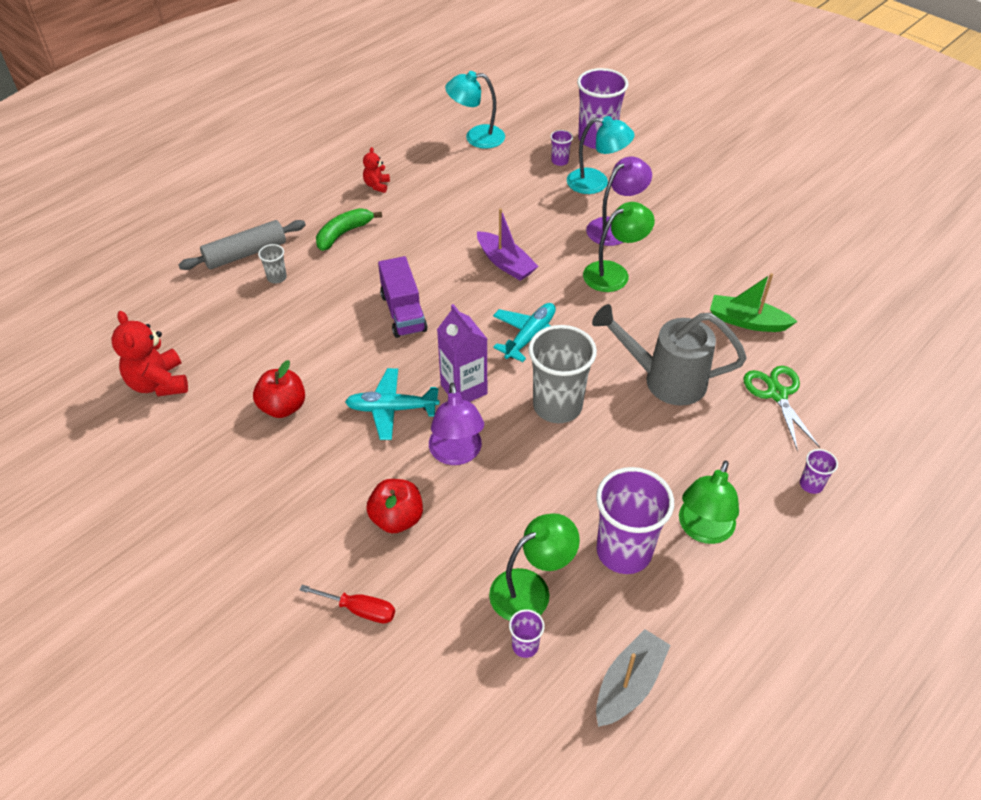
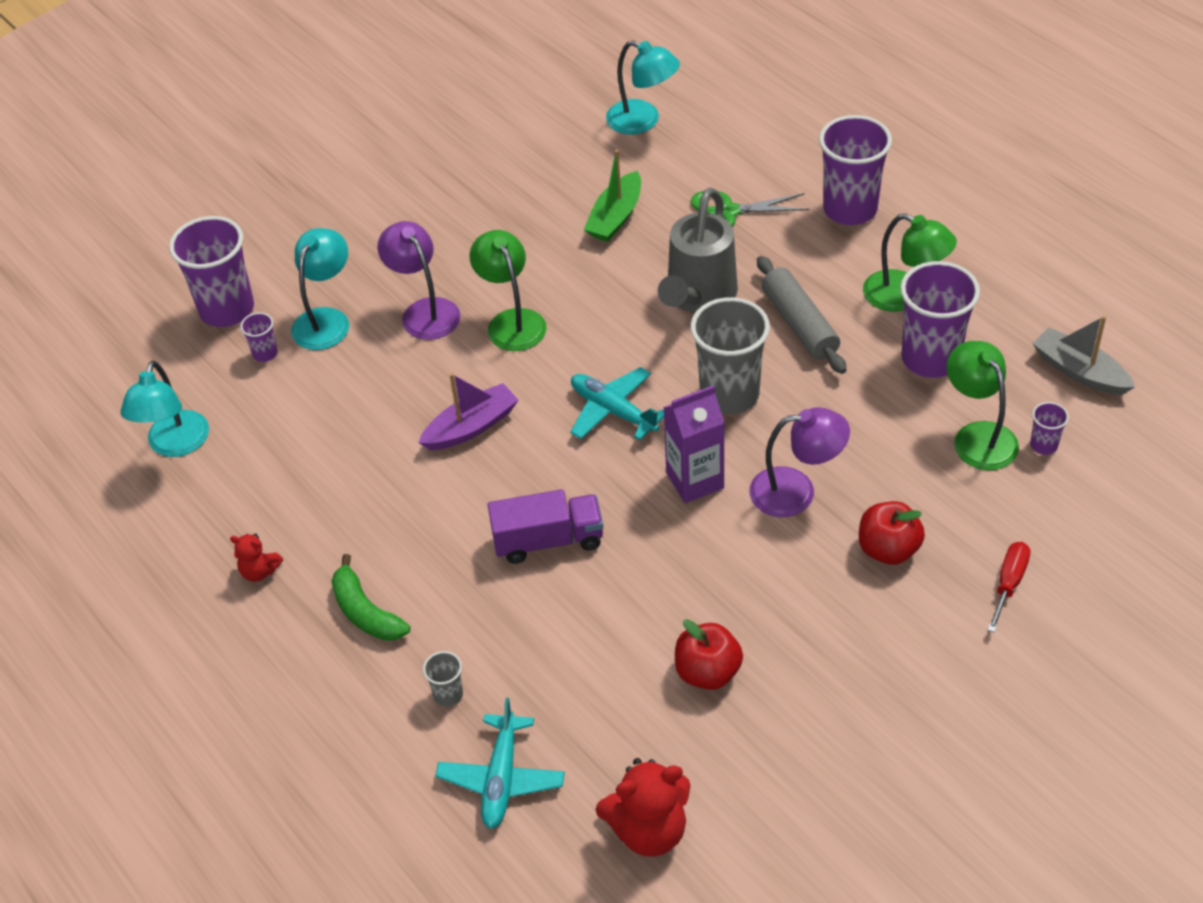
camera: 80 degrees left, 0 degrees up
(245, 253) = (383, 740): grey rolling pin -> grey rolling pin (799, 324)
(391, 409) = (721, 554): turquoise plane -> turquoise plane (501, 778)
(811, 484) = (850, 209): purple cup -> purple cup, size x2.25
(876, 329) = (643, 121): none -> turquoise lamp

